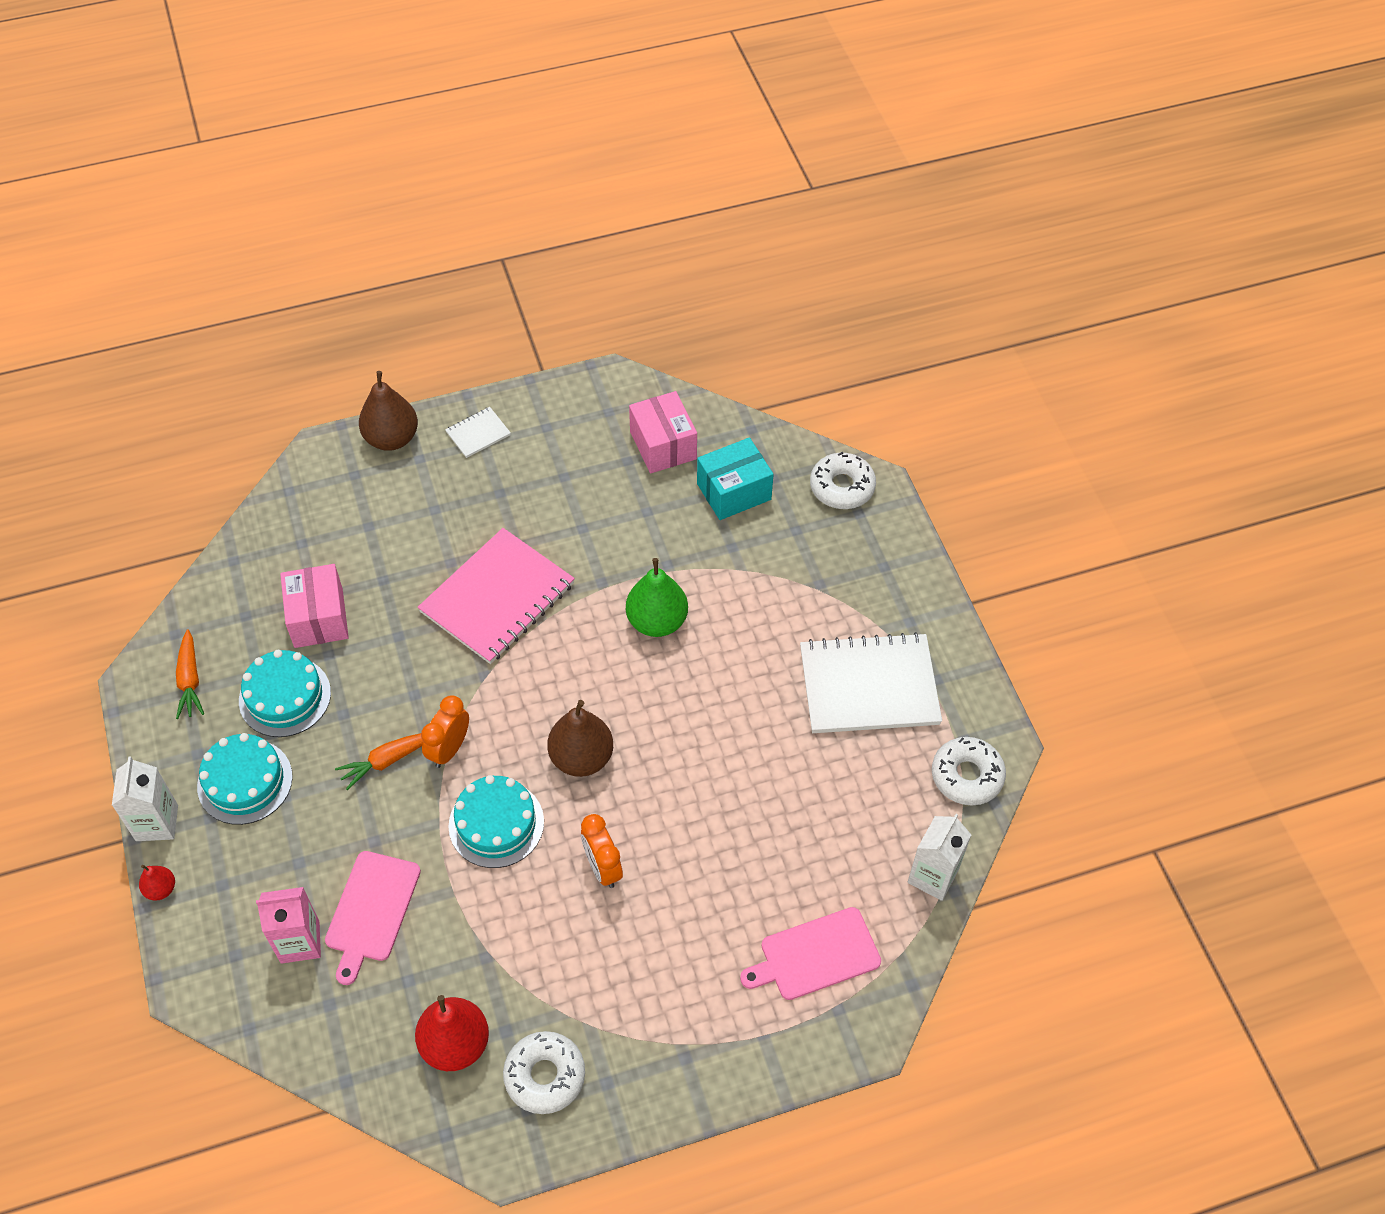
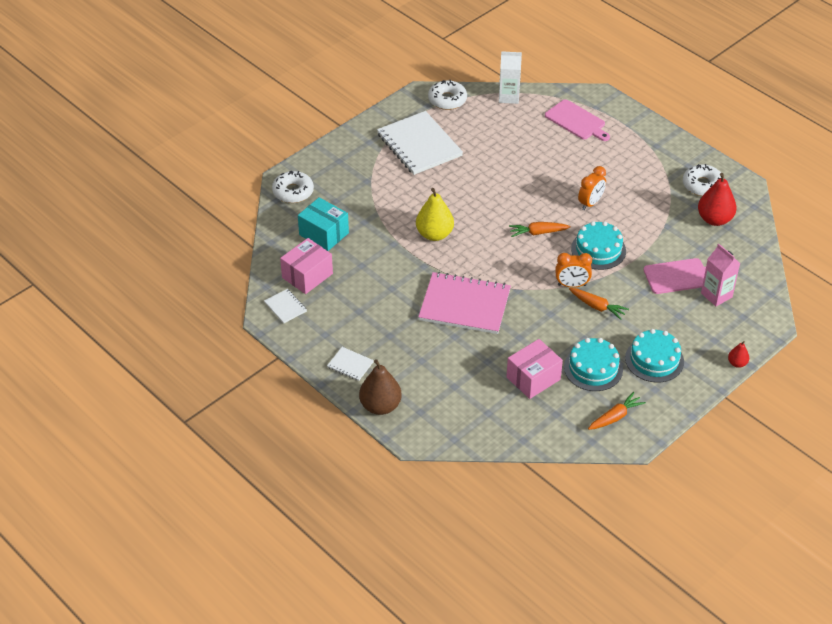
camera: 115 degrees left, 10 degrees down
(157, 823) = (706, 385): white carton -> none
(581, 758) = (538, 233): brown pear -> orange carrot
(620, 404) = (285, 307): none -> white notebook
(657, 621) = (434, 234): green pear -> yellow pear

